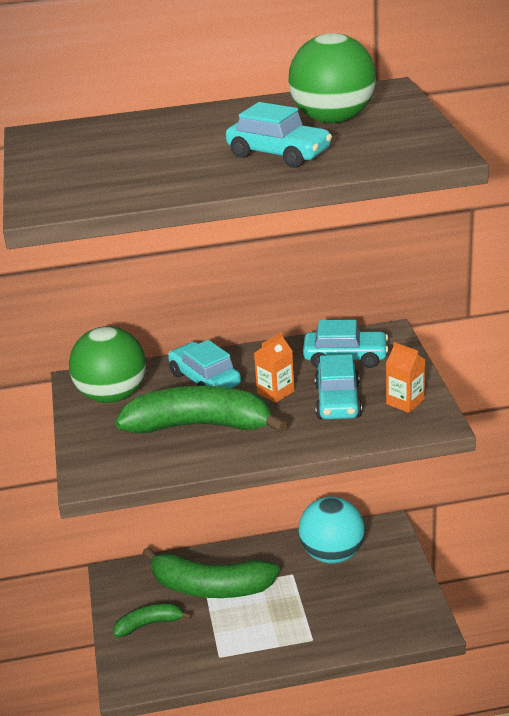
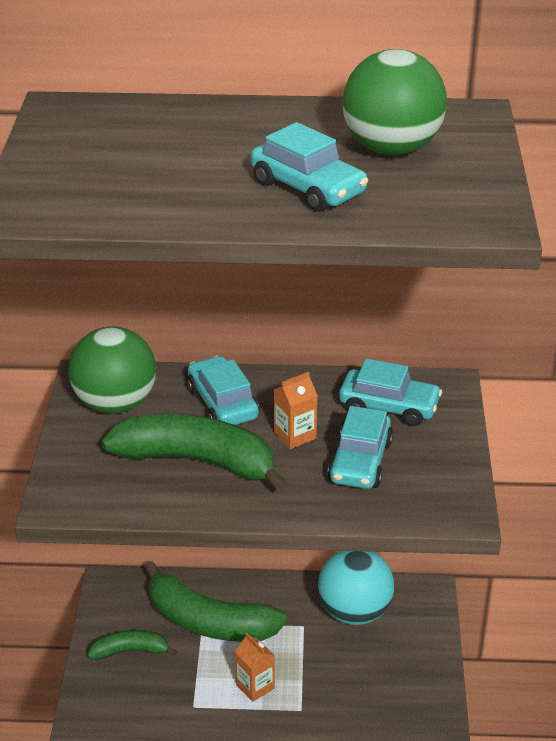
camera: 10 degrees right, 5 degrees up
(405, 402) = (436, 478): orange carton -> orange carton (255, 686)

